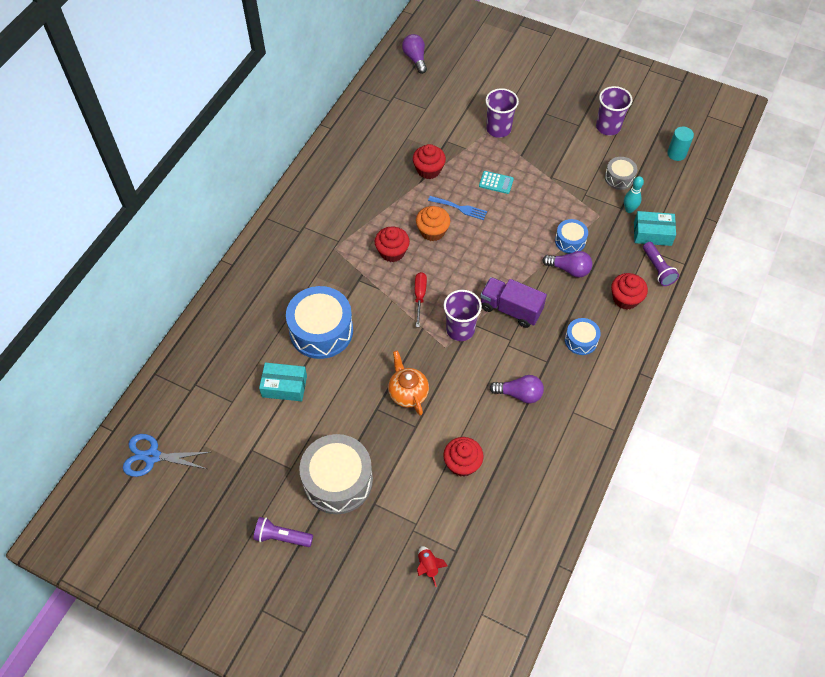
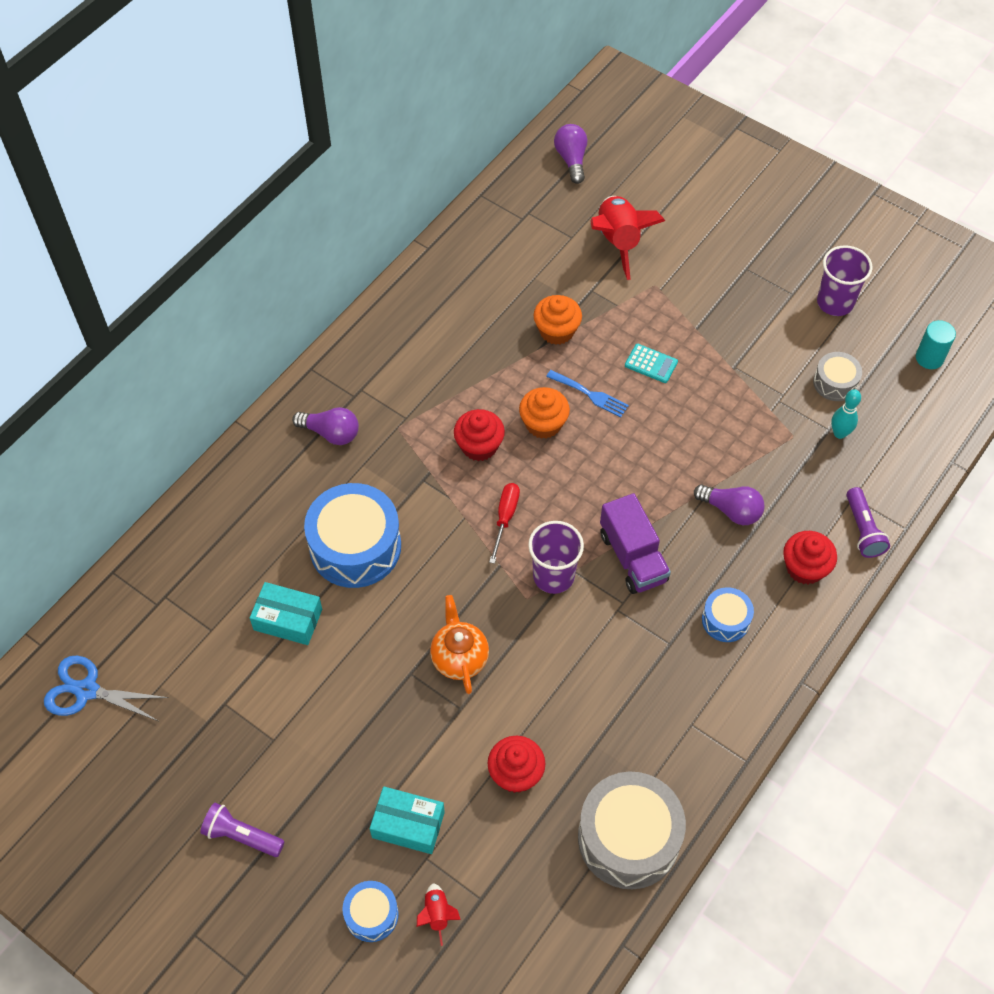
camera: 10 degrees right, 0 degrees up
(338, 481) = (335, 768): grey drum -> grey drum (628, 838)
(428, 170) = (556, 331): red cupcake -> orange cupcake
(457, 107) = (618, 242): none -> red rocket
(498, 129) = (671, 283): purple cup -> none
(510, 309) = (633, 557): purple truck -> purple truck turned 150 degrees counterclockwise
(519, 394) = (619, 685): purple light bulb -> purple light bulb (331, 433)
(570, 241) = (741, 468): blue drum -> blue drum (371, 914)
(652, 233) = (866, 475): turquoise box -> turquoise box (408, 824)

